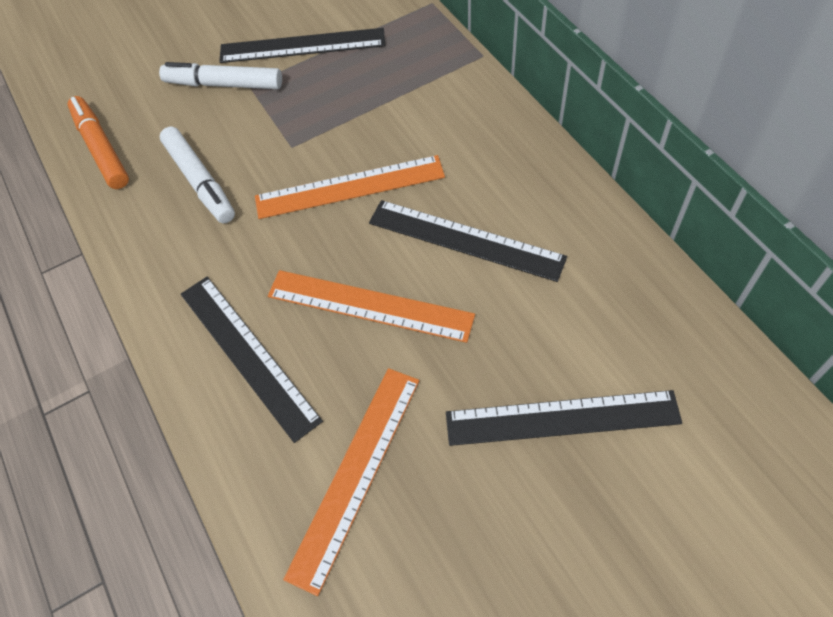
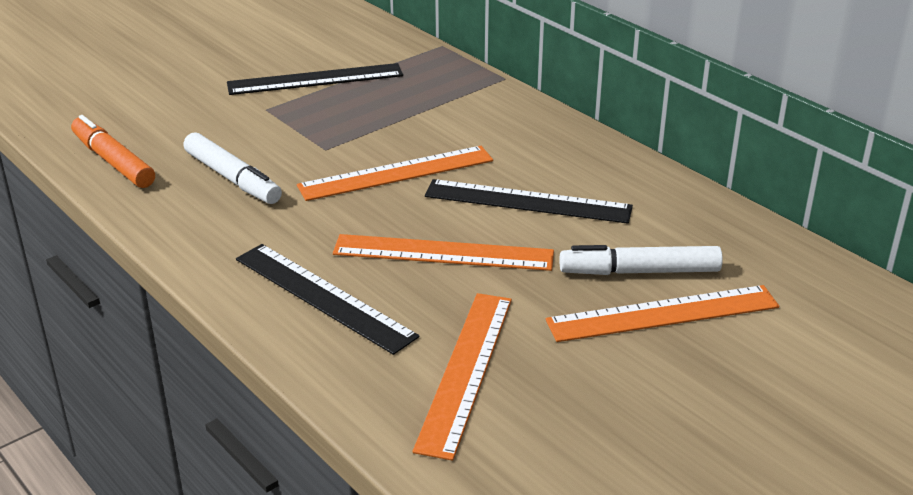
camera: 15 degrees left, 25 degrees down
(224, 84) = (238, 109): white marker -> white marker (639, 271)
(562, 418) = (663, 313): black ruler -> orange ruler

